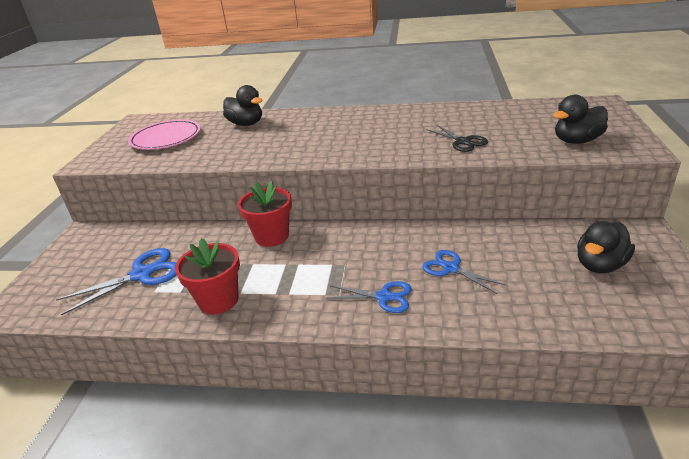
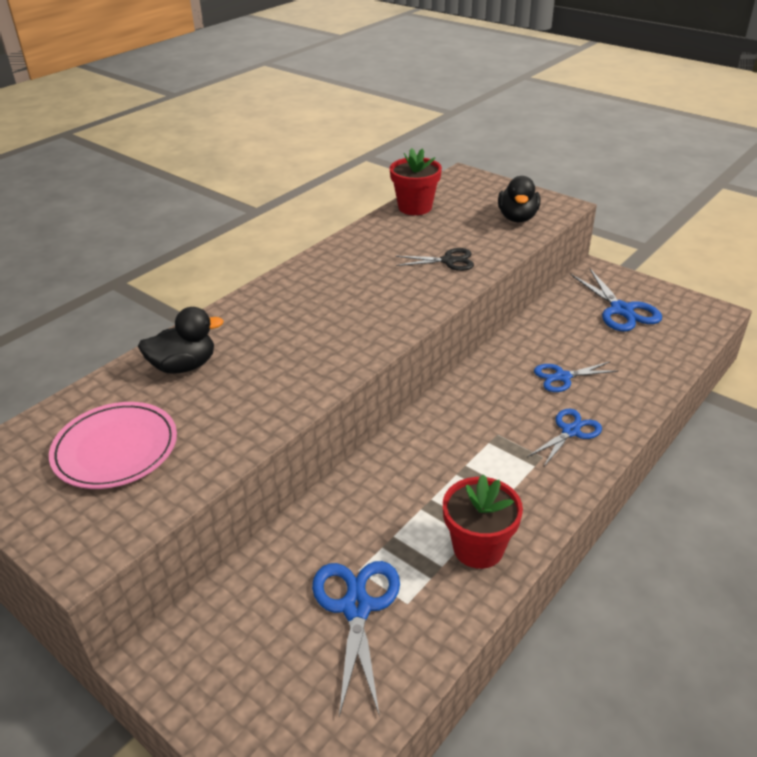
camera: 60 degrees left, 5 degrees up
(272, 236) = (390, 465): red flower pot -> red flower pot (415, 207)
(600, 265) = (621, 310): black duck -> blue scissors

